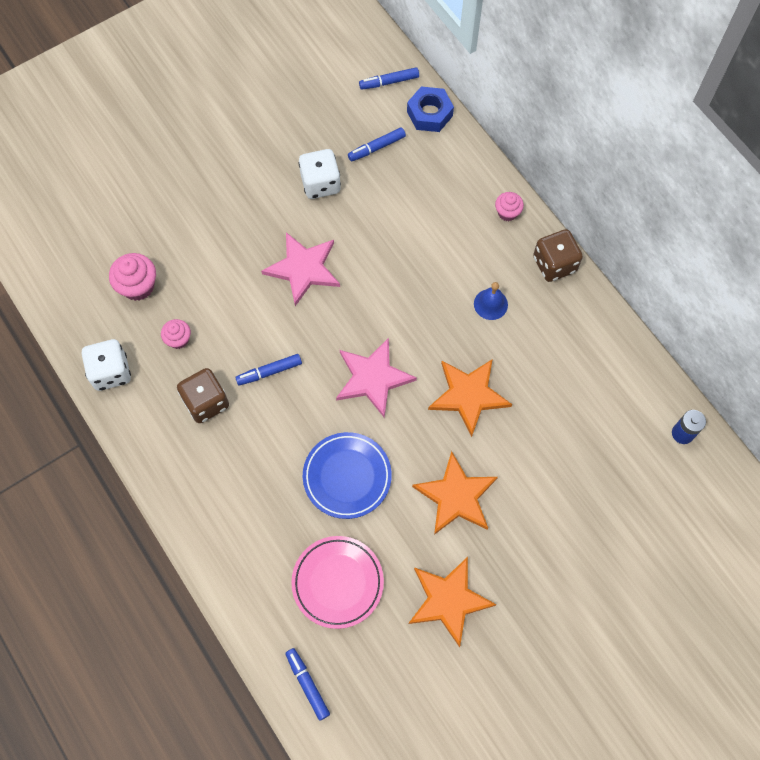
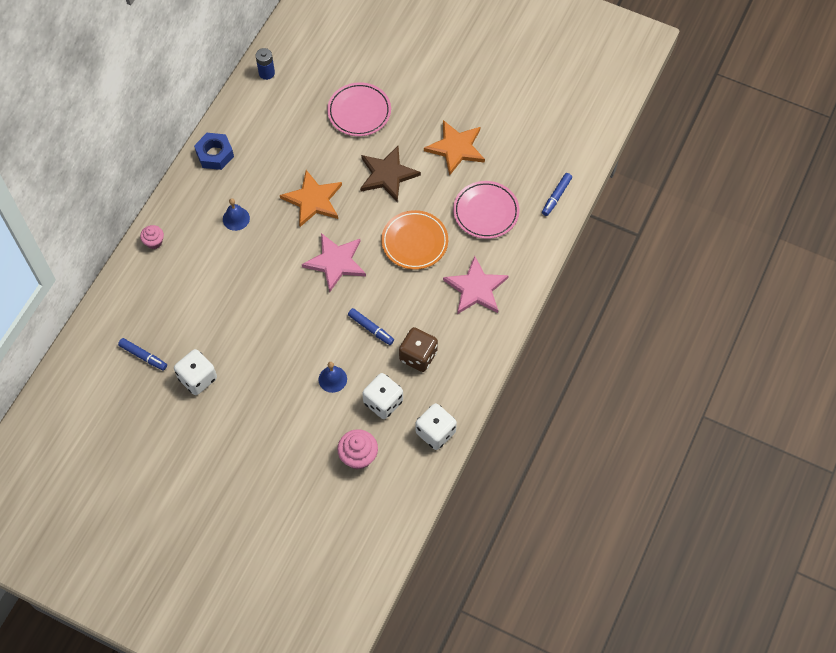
camera: 120 degrees left, 5 degrees down
(178, 339) = (383, 402): pink cupcake -> white dice
(237, 305) = (332, 379): none -> blue bell
(303, 269) = (277, 351): pink star -> pink star (476, 288)
(347, 476) = (414, 242): blue plate -> orange plate
(389, 82) = (75, 379): blue marker -> none
(429, 113) = (91, 335): blue nut -> blue nut (215, 154)
(456, 496) = (387, 175): orange star -> brown star
(554, 264) = (181, 194): brown dice -> none
(566, 512) = (359, 112): none -> pink plate

